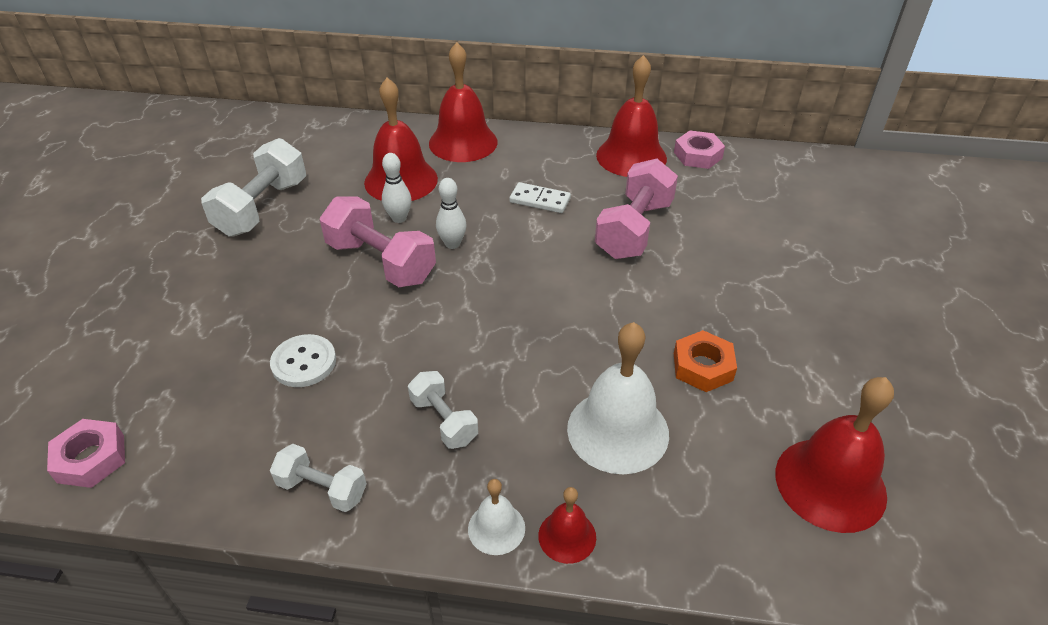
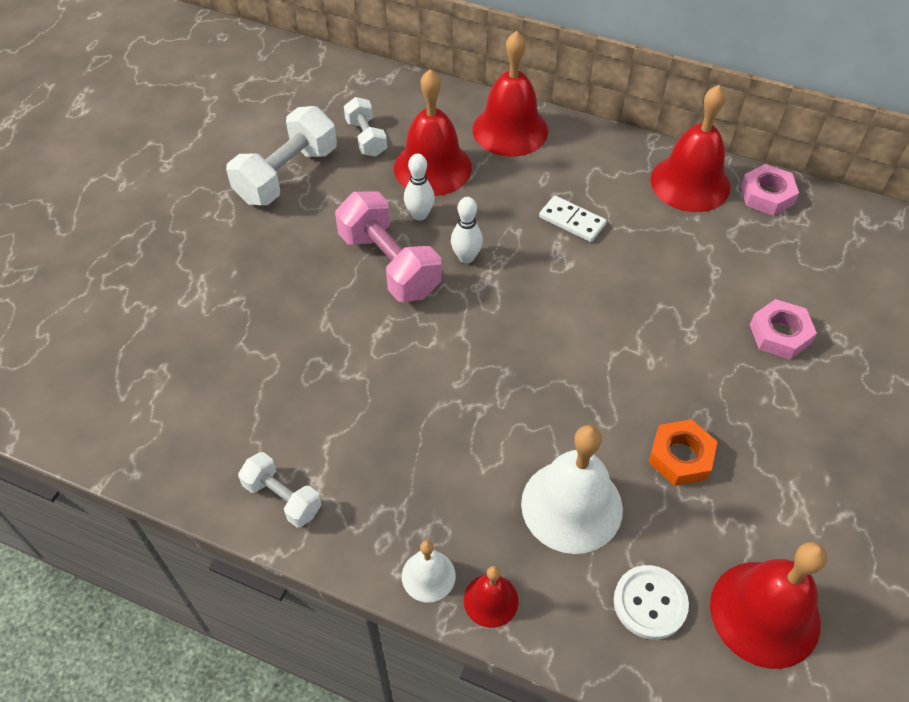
camera: 15 degrees right, 10 degrees up
(91, 458) = (91, 419): pink nut -> pink nut (780, 334)
(304, 362) = (292, 363): white button -> white button (650, 603)
(444, 421) = (408, 455): white dumbbell -> white dumbbell (366, 138)
(634, 229) = (662, 278): pink dumbbell -> none

